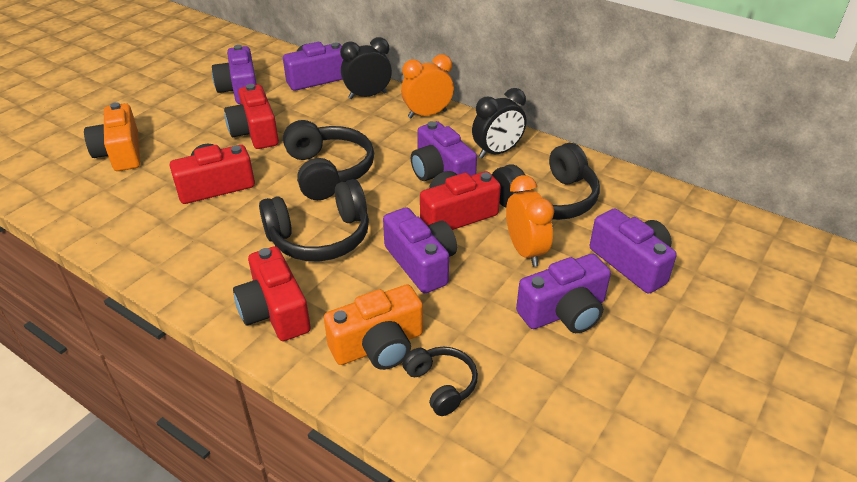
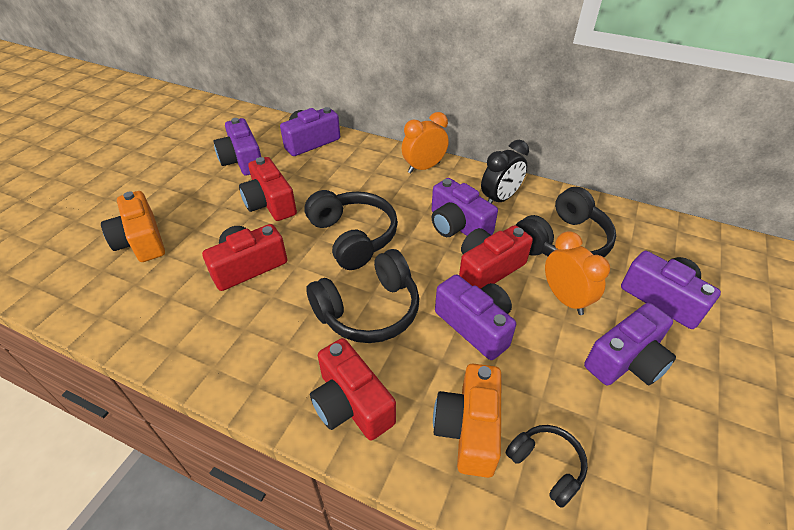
camera: 10 degrees left, 5 degrees up
(367, 95) = (363, 154): black clock -> none
(378, 346) = (468, 429): orange camera -> orange camera turned 135 degrees clockwise

